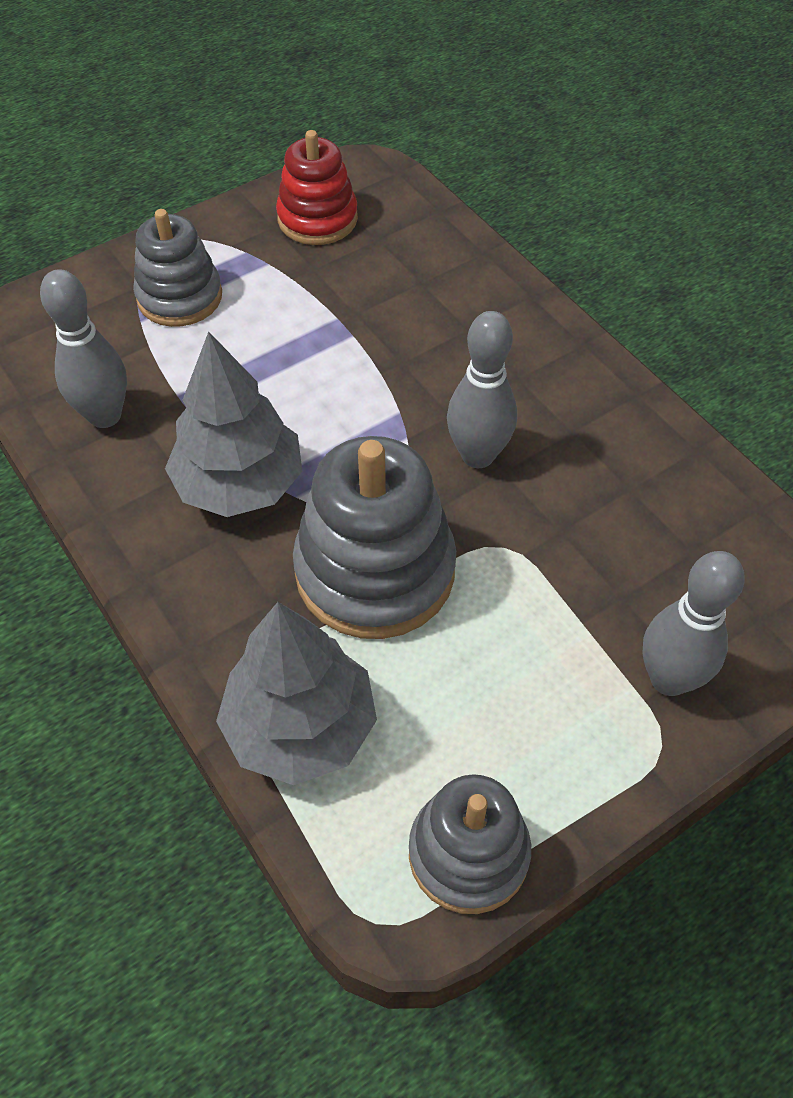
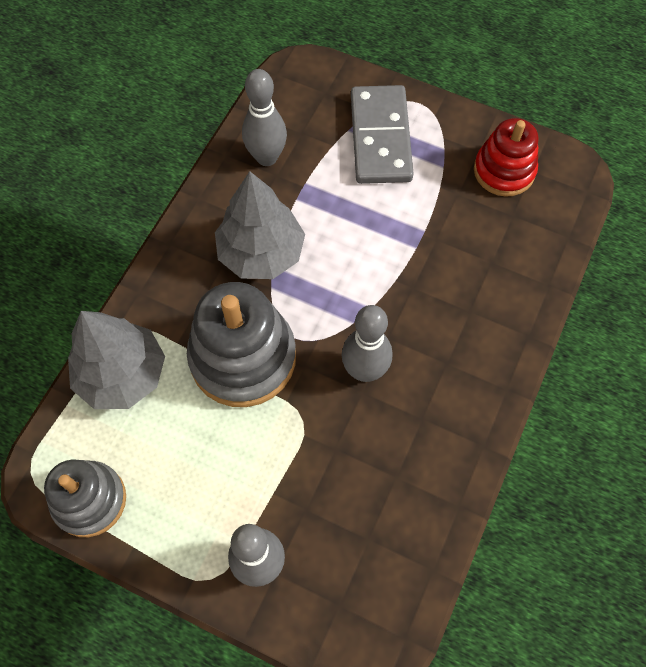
camera: 60 degrees right, 10 degrees up
(180, 297) = (381, 138): grey stacking toy -> grey domino

